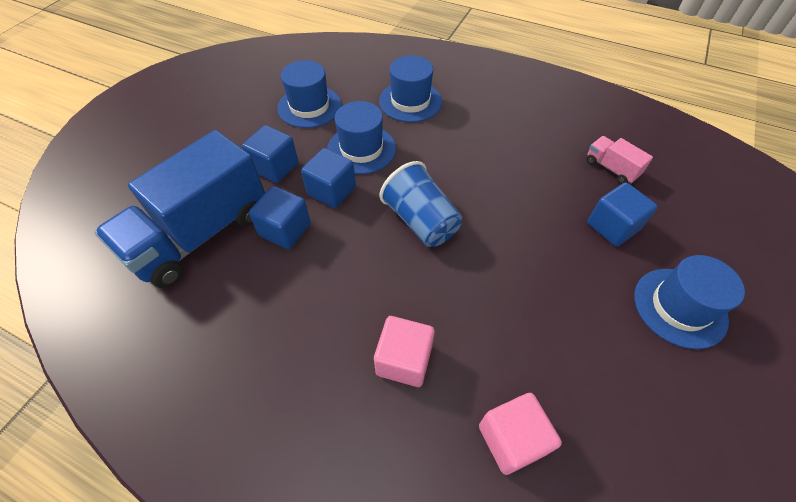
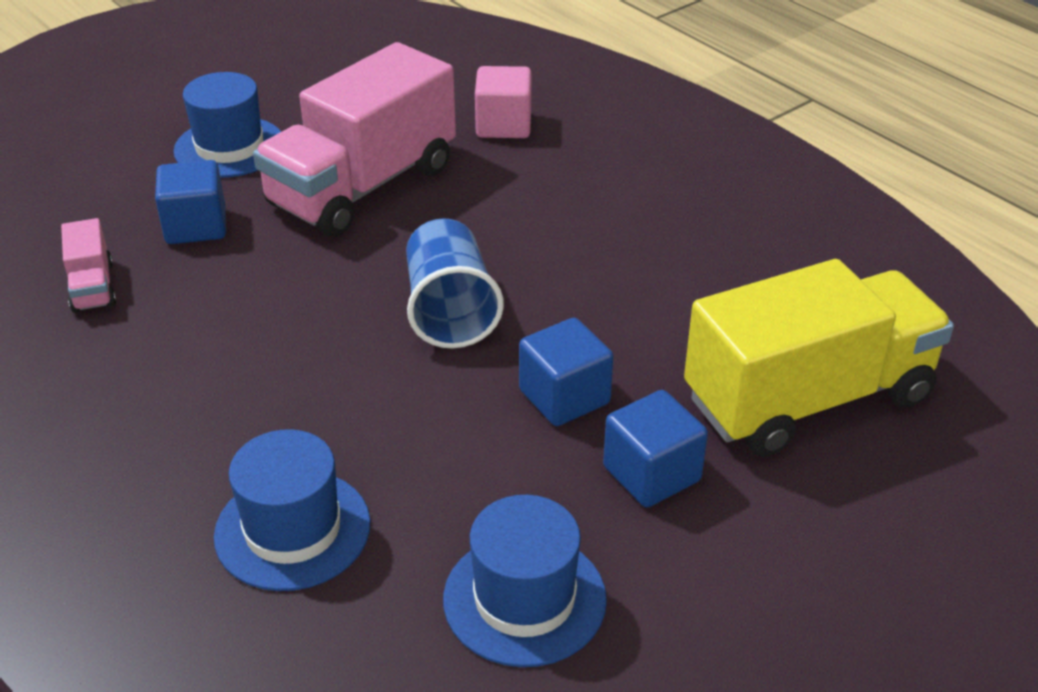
camera: 155 degrees left, 15 degrees down
(200, 234) = (808, 399): blue truck -> yellow truck
(285, 230) = (666, 363): blue cube -> none
(361, 149) = (469, 454): blue hat -> none
(404, 360) = (571, 195): pink cube -> none
(554, 304) = (362, 186): none -> pink truck

